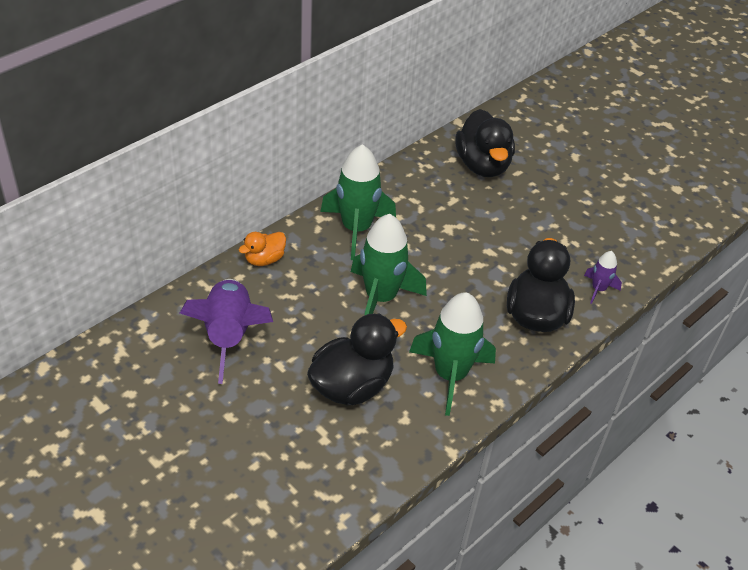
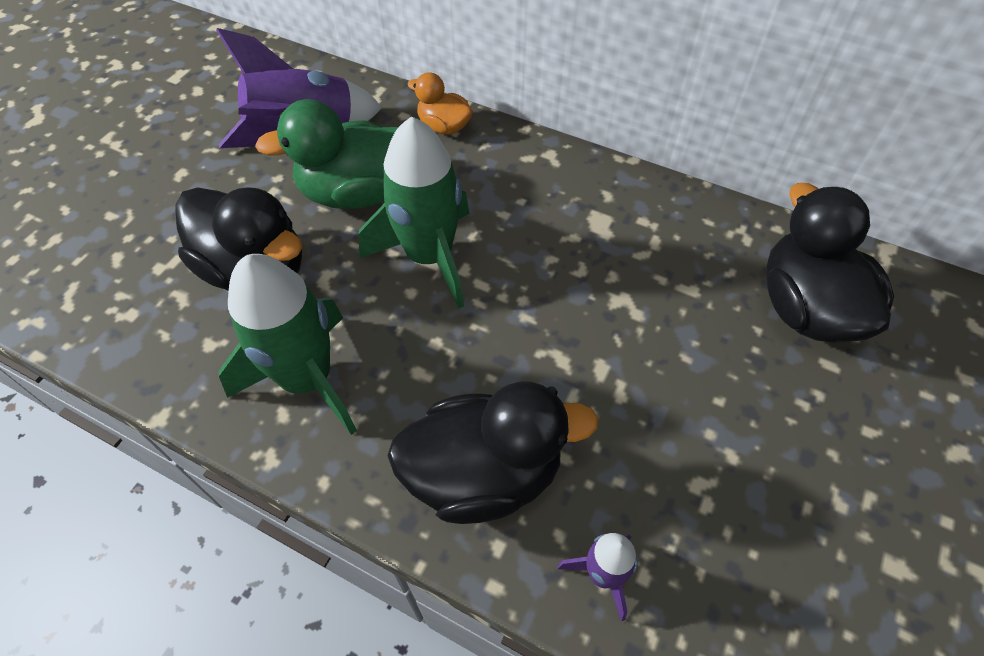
camera: 75 degrees right, 10 degrees up
(306, 319) = (357, 193): none -> green duck
(356, 229) = (551, 195): green rocket -> none
(482, 165) = (806, 308): black duck -> black duck turned 105 degrees clockwise

